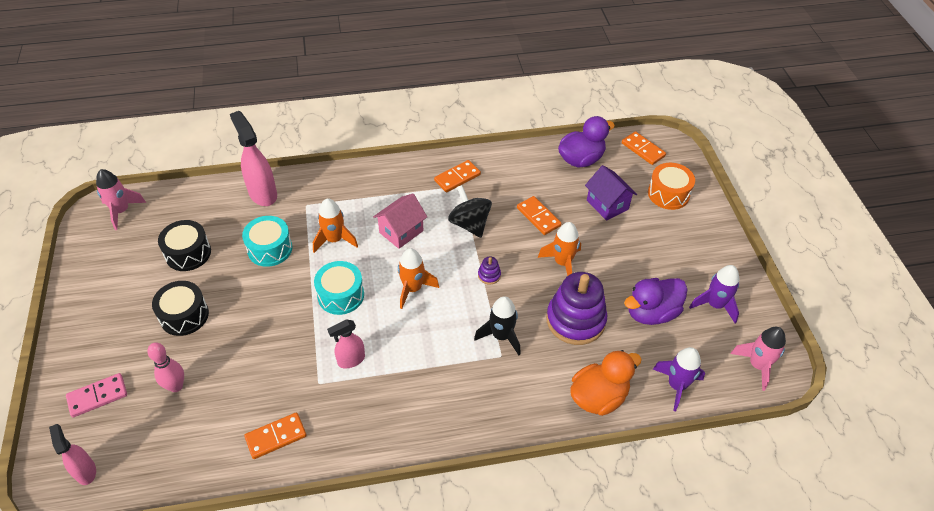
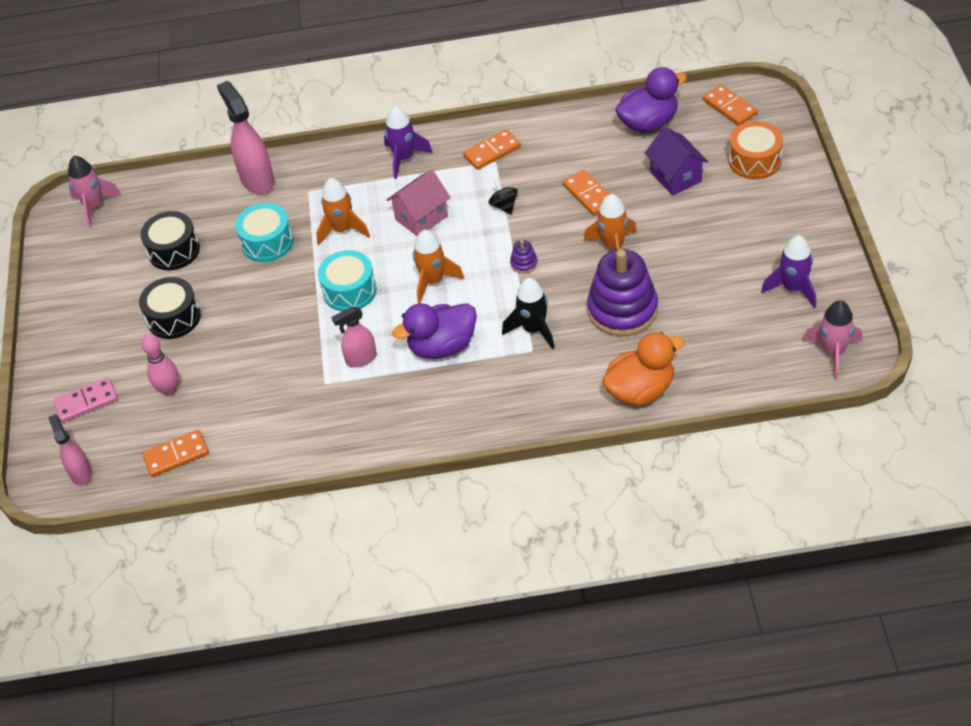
camera: 10 degrees right, 0 degrees up
(276, 437) = (279, 437): orange domino -> orange domino (176, 455)
(469, 224) = (504, 206): black spinning top -> black spinning top, size x0.57
(651, 313) = (714, 299): purple duck -> purple duck (442, 346)
(676, 386) = (733, 376): purple rocket -> purple rocket (404, 158)

